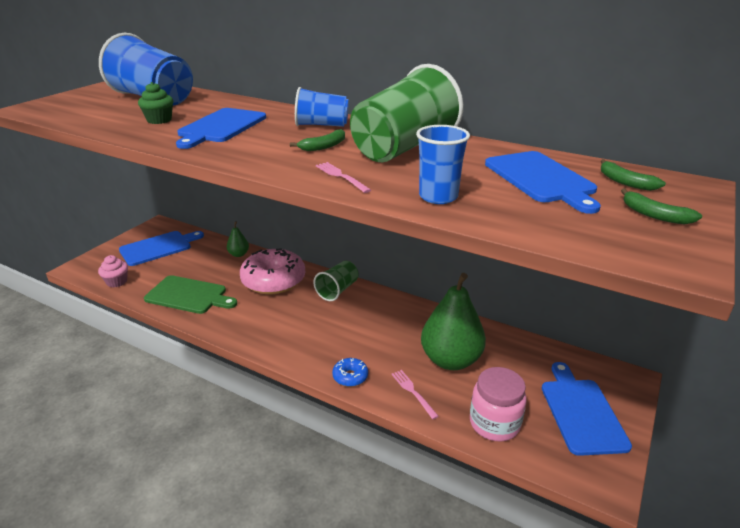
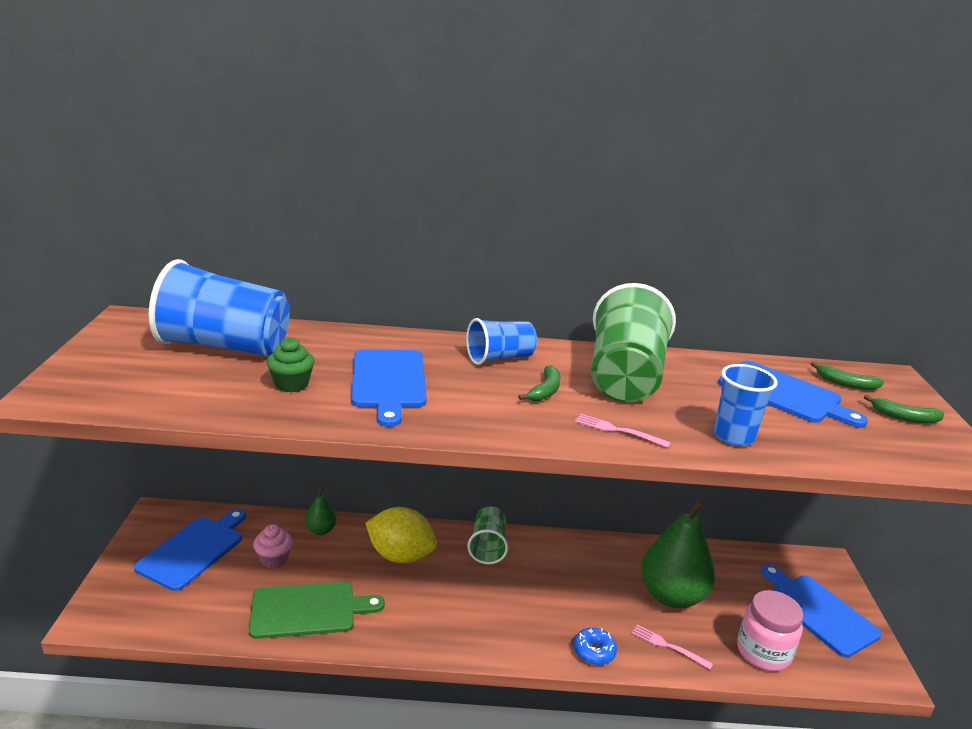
camera: 30 degrees left, 5 degrees down
(117, 282) = (180, 621): pink cupcake -> pink cupcake (274, 559)
(273, 280) = (400, 555): pink donut -> yellow lemon

